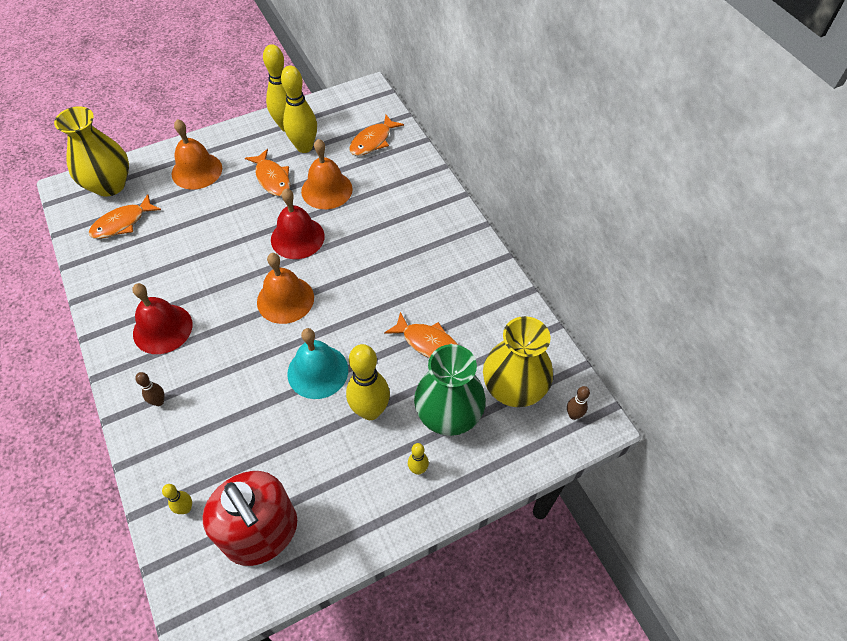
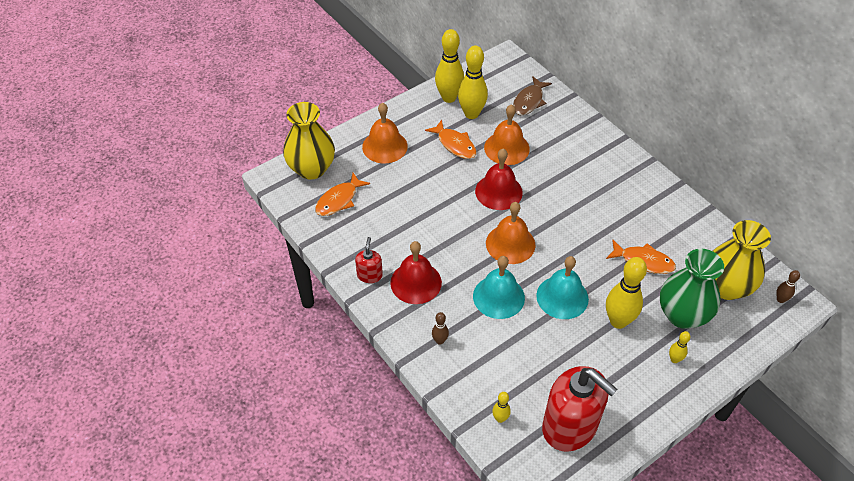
camera: 10 degrees left, 5 degrees down
(116, 312) = (369, 275): none -> red soap dispenser
(246, 359) = (498, 297): none -> turquoise bell
(372, 141) = (529, 101): orange fish -> brown fish

